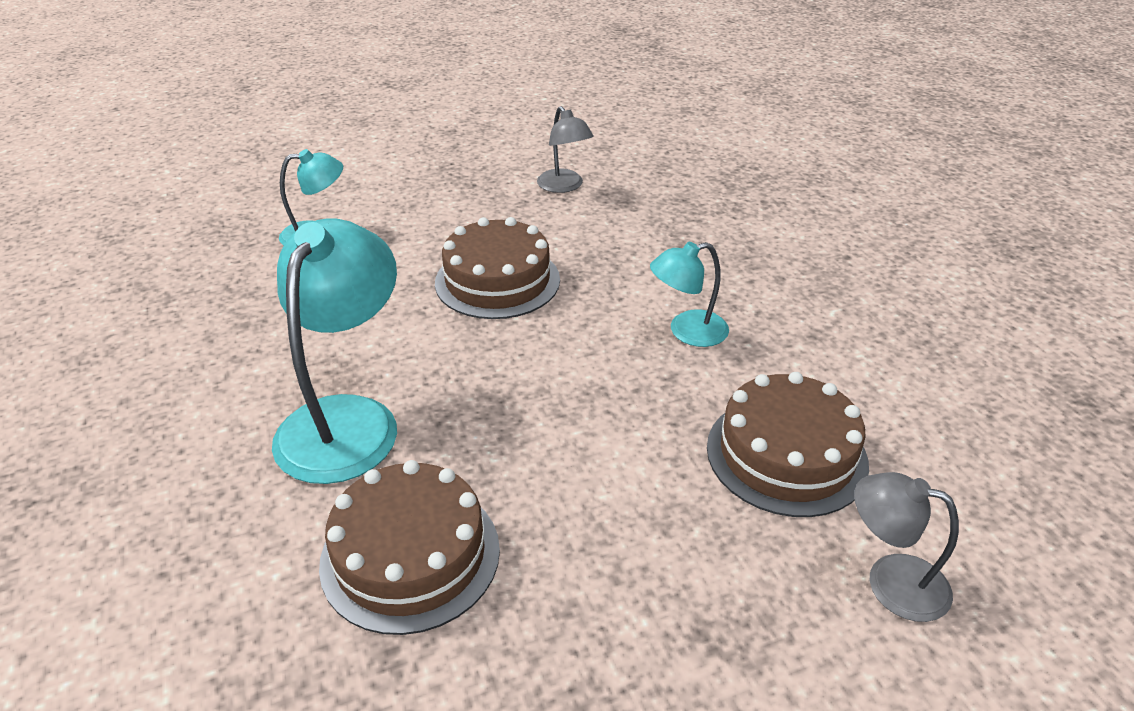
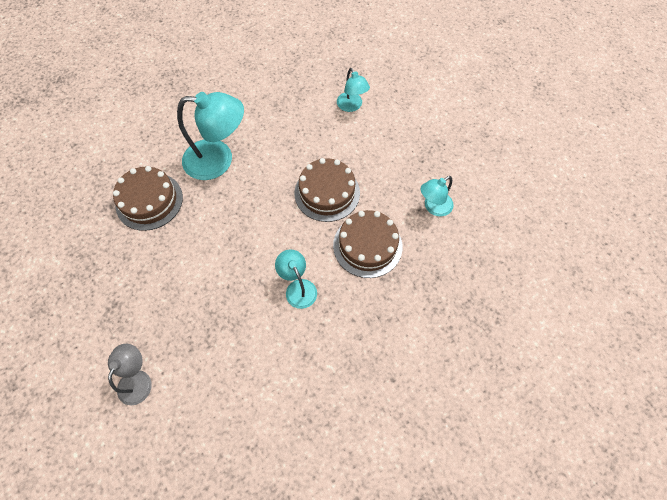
camera: 80 degrees right, 25 degrees up
(564, 186) = (433, 207): grey lamp -> turquoise lamp
(786, 455) = (210, 337): brown cake -> brown cake (367, 245)

